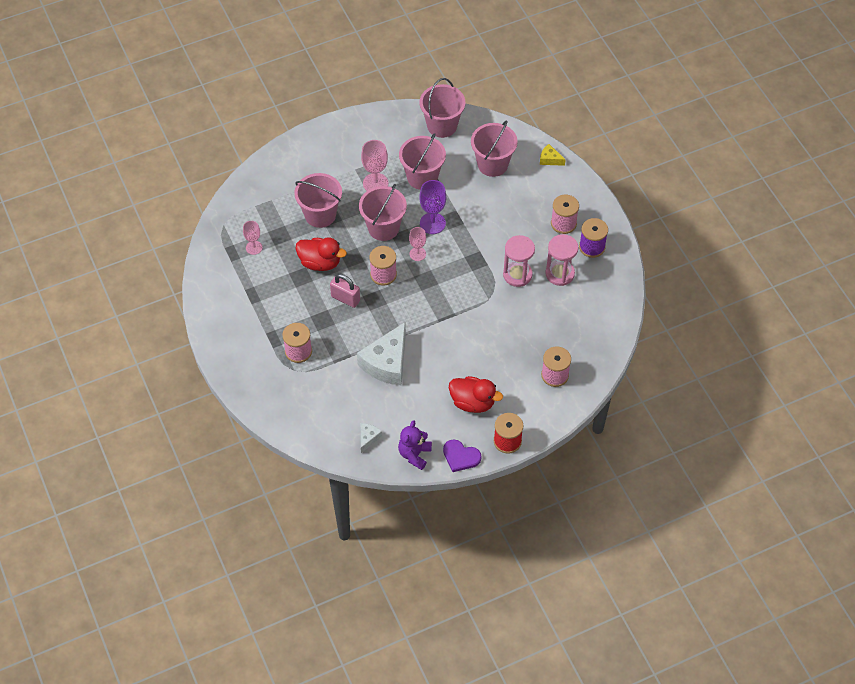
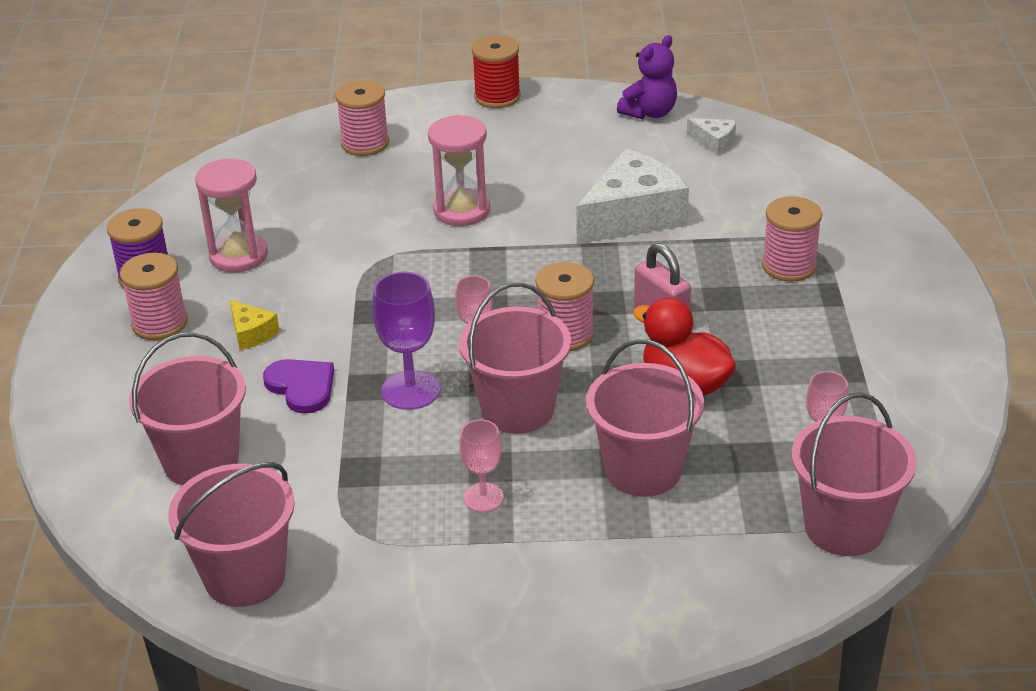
camera: 155 degrees left, 20 degrees down
(368, 438) = (714, 142): white cheese -> white cheese turned 105 degrees counterclockwise
(375, 183) = (483, 497): pink goblet -> pink goblet, size x0.64
(422, 177) = (371, 480): pink bucket -> pink bucket (844, 527)
(460, 456) = (579, 97): purple heart -> purple heart (302, 387)
(473, 402) = (519, 143): red duck -> none
(517, 275) = (314, 272): pink hourglass -> pink hourglass (462, 210)
(550, 159) = (76, 436): yellow cheese -> yellow cheese (251, 333)

